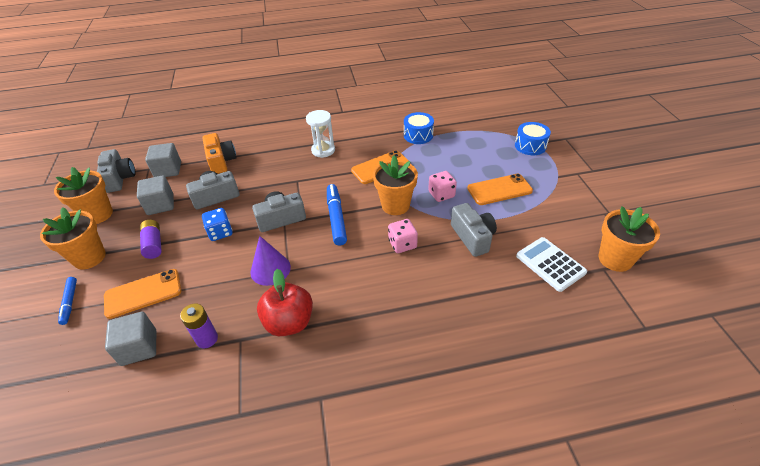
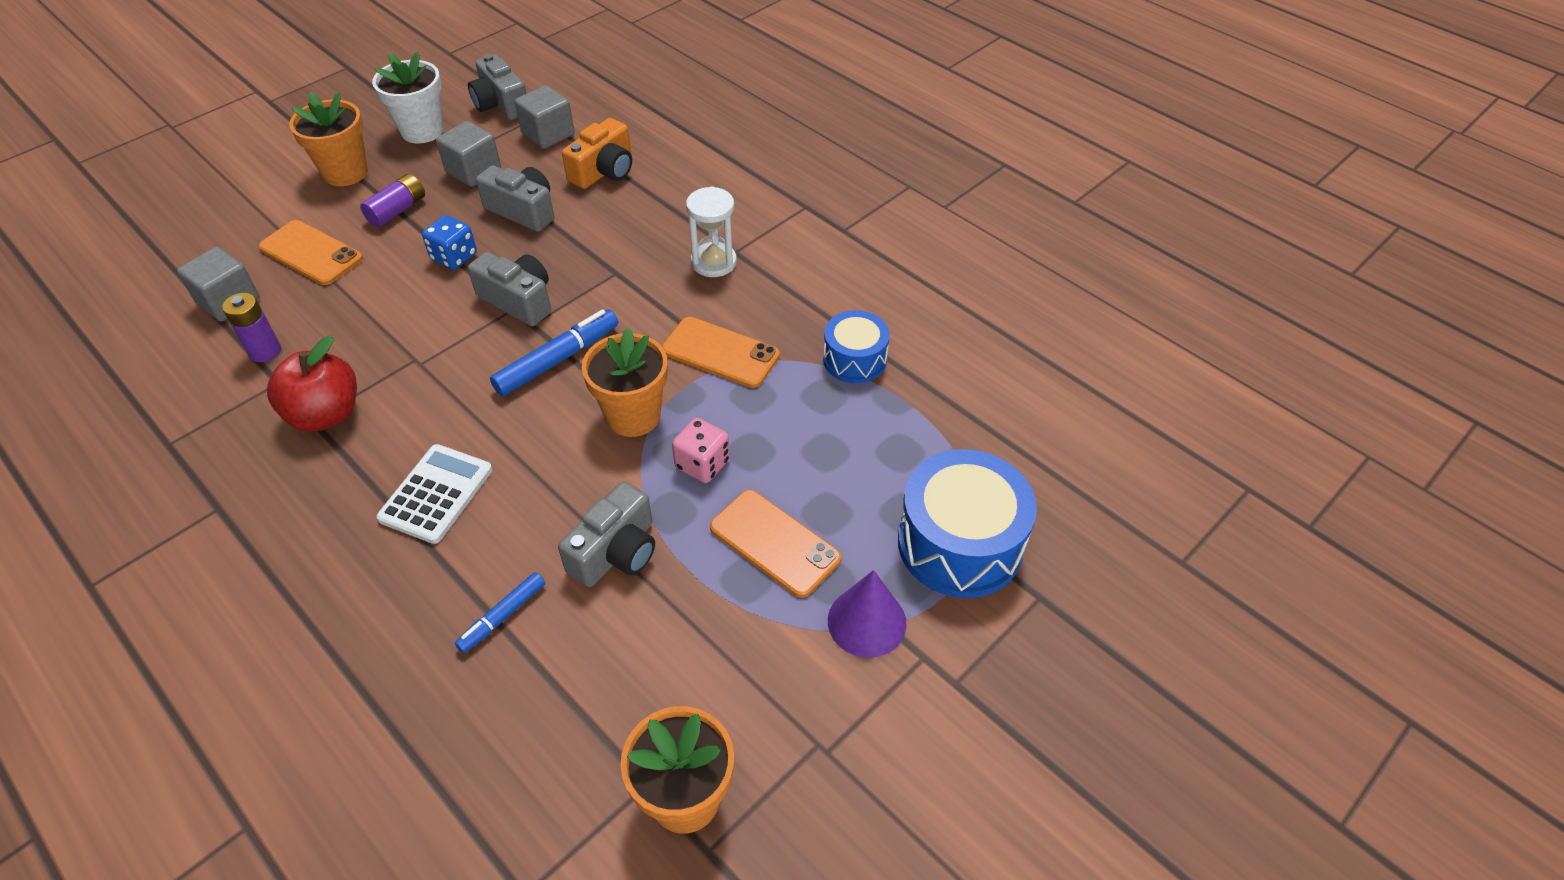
camera: 55 degrees right, 5 degrees up
(70, 303) = (269, 204): blue marker -> blue marker (502, 616)
(98, 214) = (422, 131): orange flower pot -> white flower pot
(120, 178) = (501, 104): grey camera -> grey camera turned 105 degrees clockwise
(270, 269) = (411, 345): purple cone -> purple cone (866, 622)
(402, 244) = (545, 466): pink dice -> none
(530, 146) = (959, 543): blue drum -> blue drum, size x1.70
(550, 264) = (611, 692): white calculator -> white calculator (436, 494)

